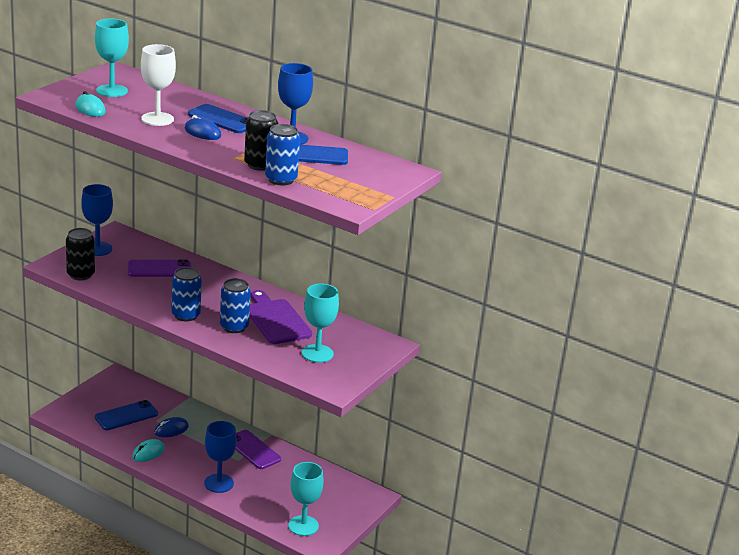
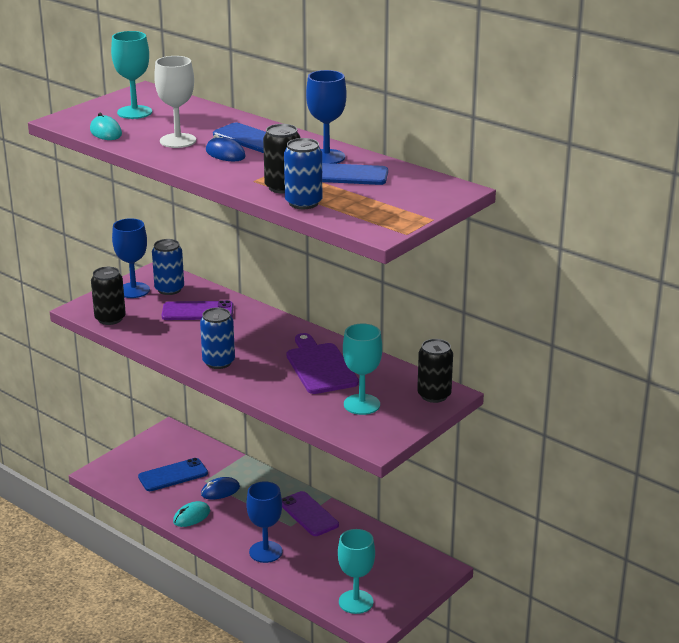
camera: 10 degrees right, 0 degrees up
(234, 327) = (271, 375): blue can -> blue can (169, 289)
(378, 346) = (434, 395): none -> black can

